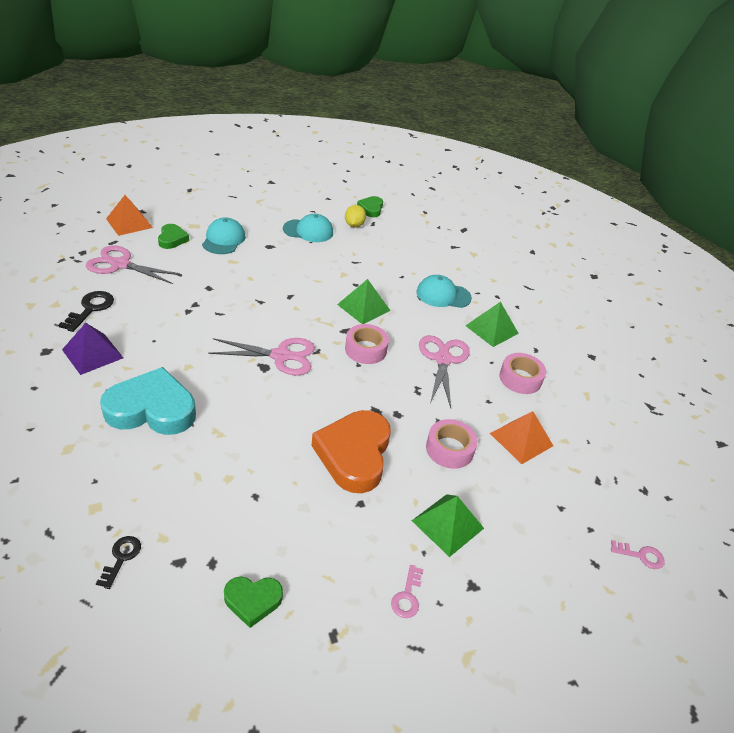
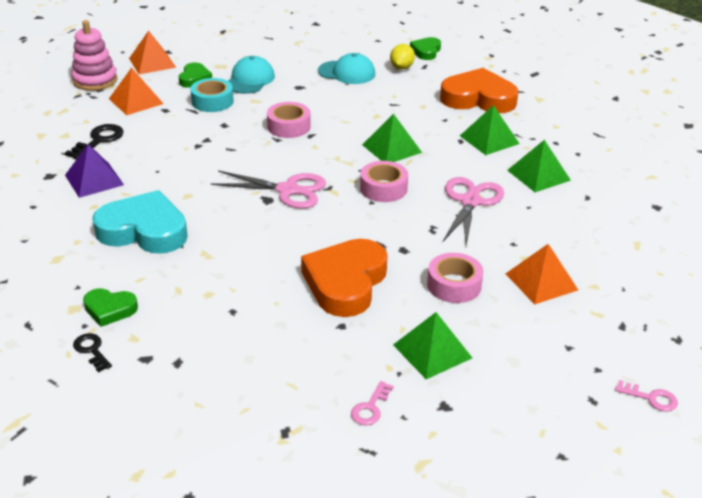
camera: 15 degrees right, 5 degrees down
(76, 243) = (95, 80): none -> pink stacking toy
(120, 264) = (136, 101): pink scissors -> orange pyramid
(121, 558) = (91, 350): black key -> black key turned 60 degrees counterclockwise
(193, 263) = (212, 101): none -> turquoise tape
(253, 601) = (211, 396): green heart -> green heart (109, 309)
(424, 254) = (478, 98): none -> orange heart
(443, 295) = (489, 139): turquoise cap -> green pyramid
(520, 378) = (558, 224): pink tape -> pink tape (288, 126)

